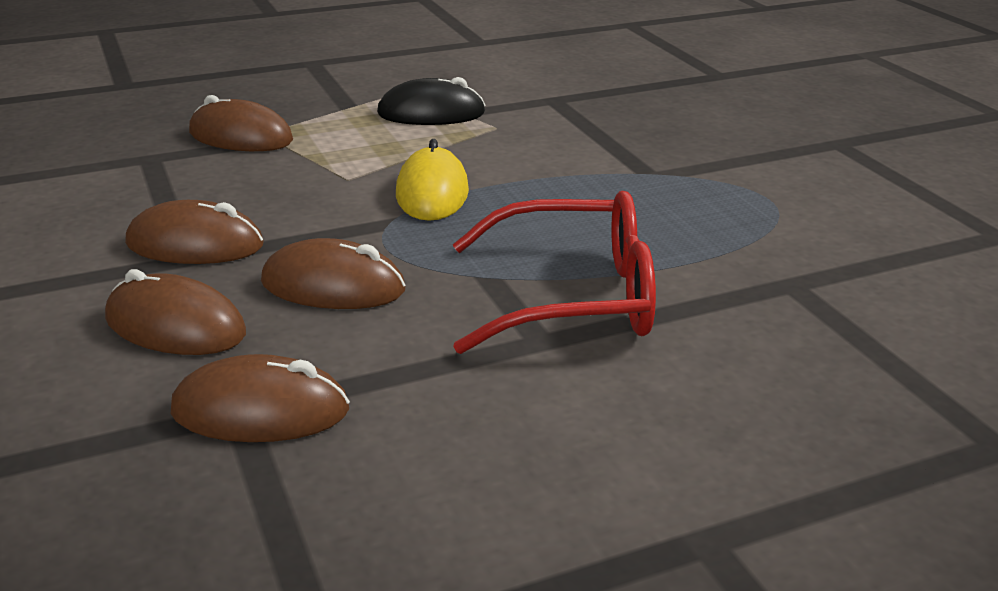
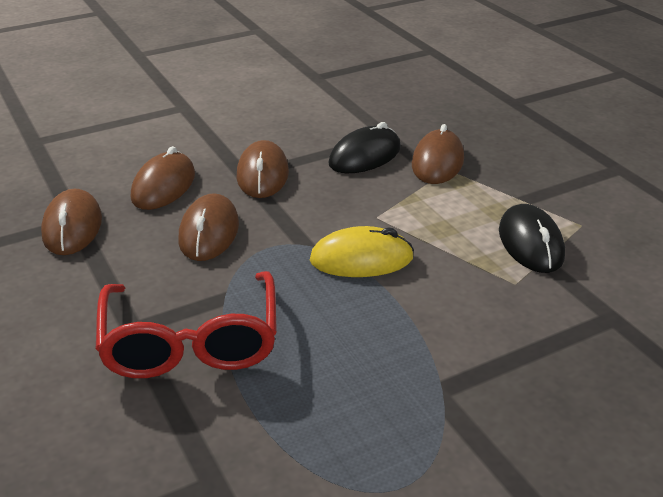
camera: 85 degrees right, 5 degrees up
(194, 175) = (365, 156): none -> black mouse

